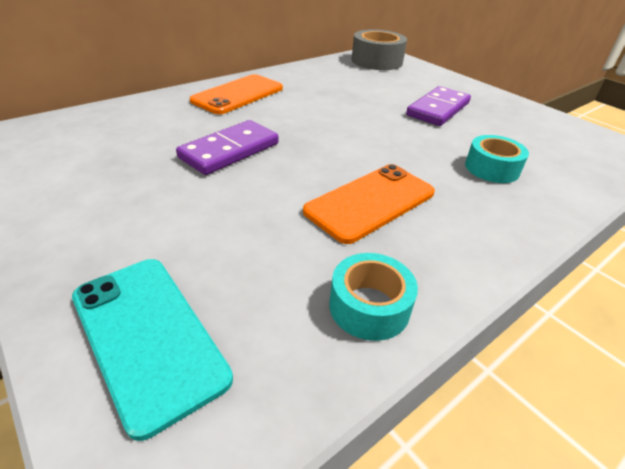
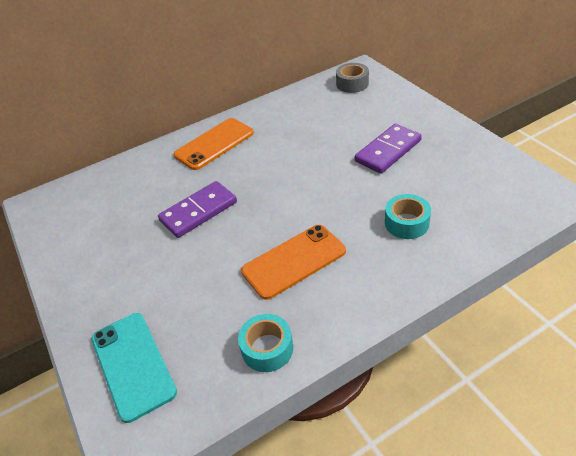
camera: 15 degrees right, 5 degrees up
(376, 61) = (352, 84): grey tape -> grey tape, size x0.65

